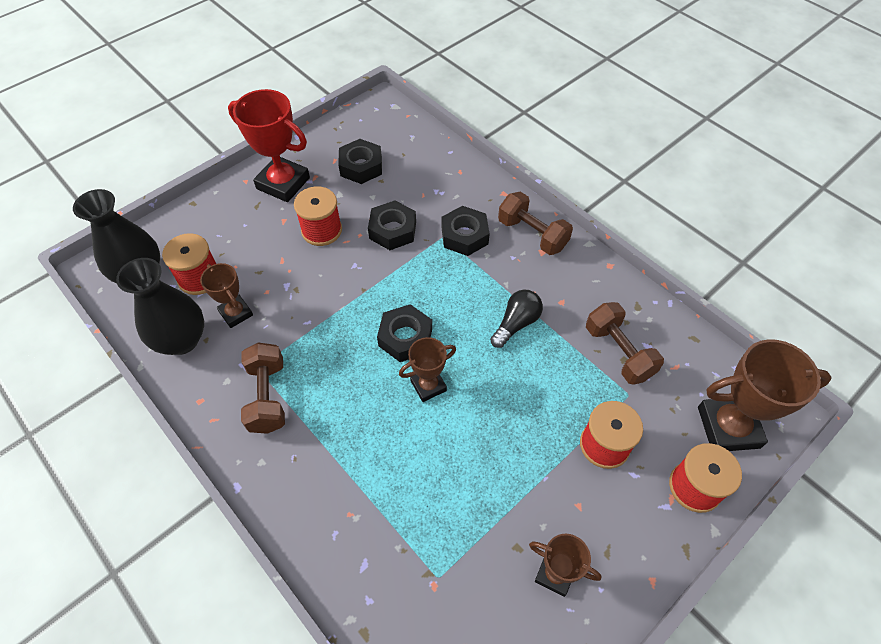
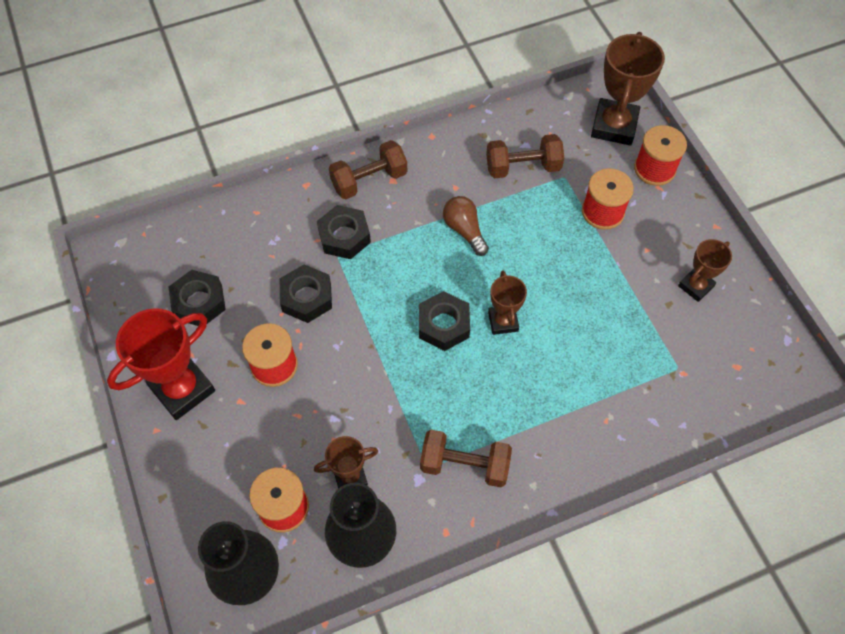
camera: 70 degrees left, 5 degrees up
(516, 323) = (464, 230): black light bulb -> brown light bulb

